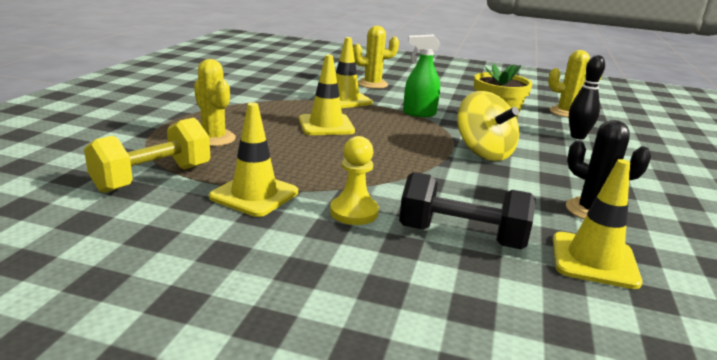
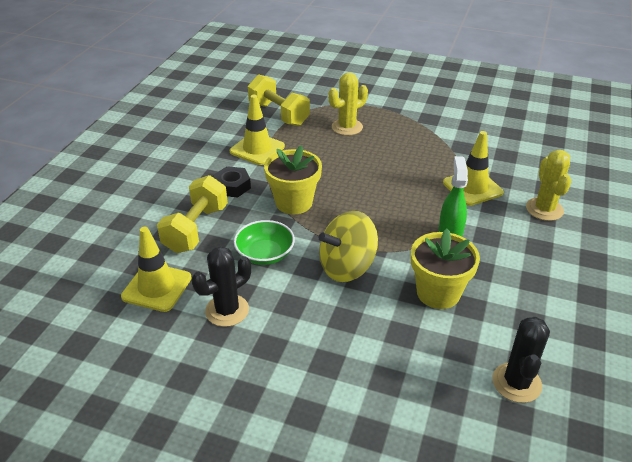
camera: 95 degrees right, 15 degrees up
(326, 125) = (391, 176): yellow traffic cone -> none
(354, 212) = (232, 186): yellow pawn -> black nut
(384, 173) = (294, 202): none -> yellow flower pot
(461, 237) = (196, 229): black dumbbell -> yellow dumbbell
(487, 190) = (265, 254): none -> green bowl
(566, 112) = (516, 383): yellow cactus -> black cactus
(577, 136) = (415, 363): black bowling pin -> none

